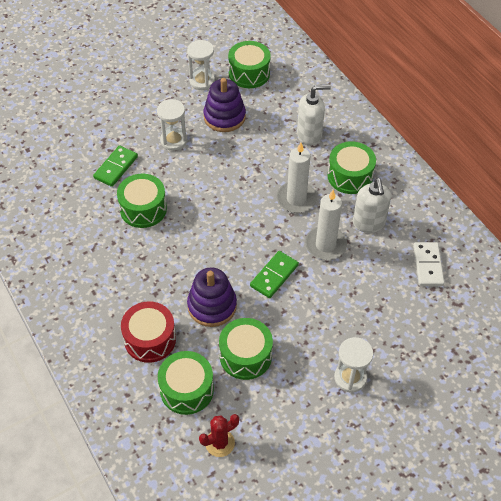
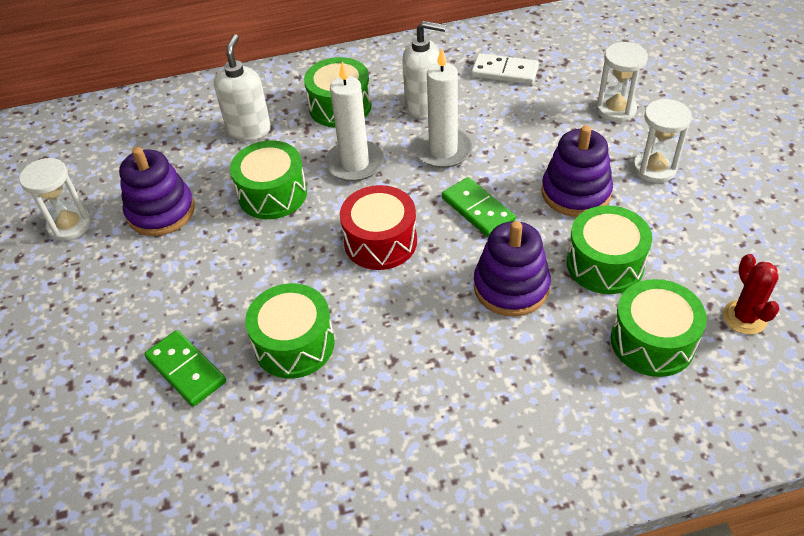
camera: 70 degrees left, 5 degrees down
(150, 339) = (554, 374): red drum -> red drum (380, 241)
(174, 140) = (172, 281): white hourglass -> white hourglass (615, 109)
(249, 73) = (93, 169): green drum -> green drum (272, 194)
(308, 330) = (575, 192): none -> purple stacking toy

